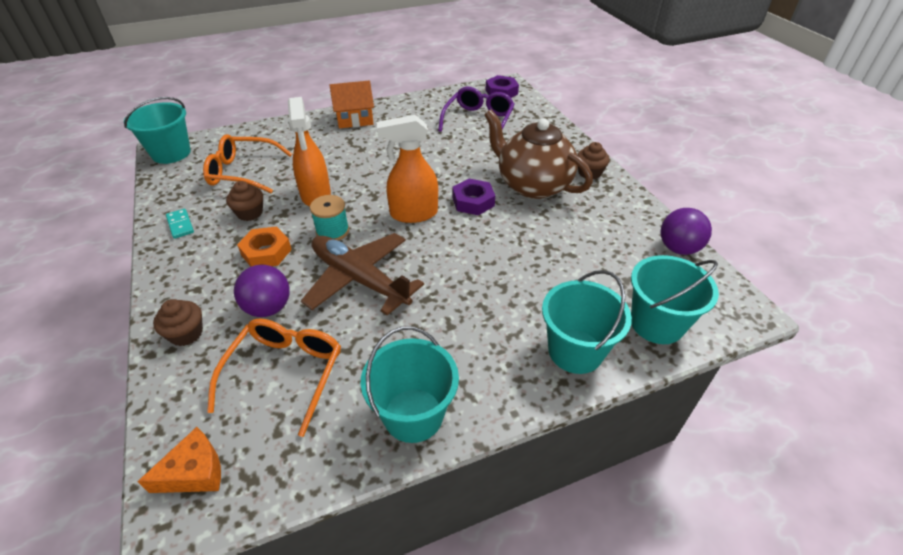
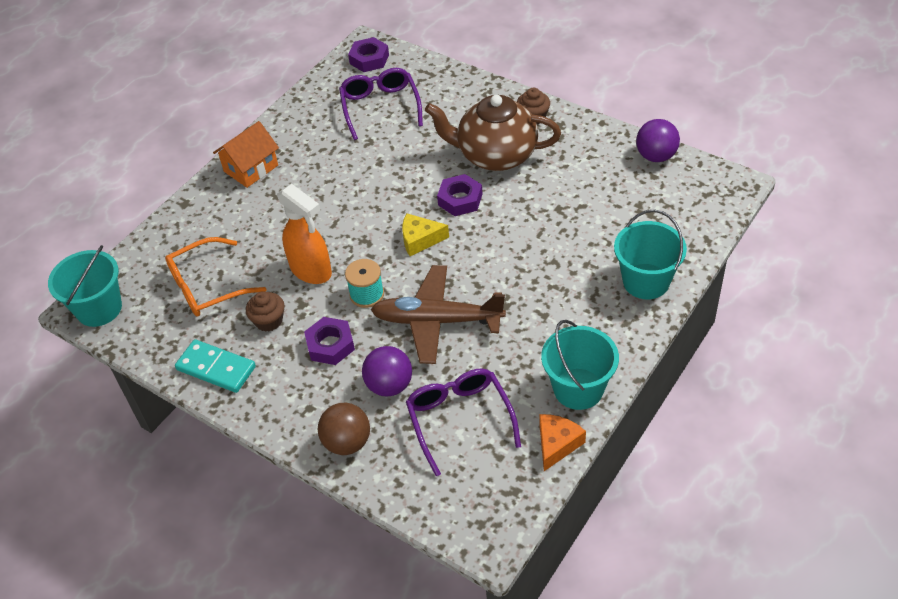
camera: 30 degrees left, 5 degrees up
(180, 225) = (216, 368): turquoise domino -> turquoise domino, size x1.70
(186, 333) = (347, 442): brown cupcake -> brown ball
(194, 472) = (471, 512): orange cheese -> orange cheese (557, 444)
(266, 252) = (330, 345): orange nut -> purple nut
(285, 373) = (460, 419): orange glasses -> purple glasses
(413, 214) = (420, 239): orange spray bottle -> yellow cheese
(656, 323) = (684, 228): turquoise bucket -> none

